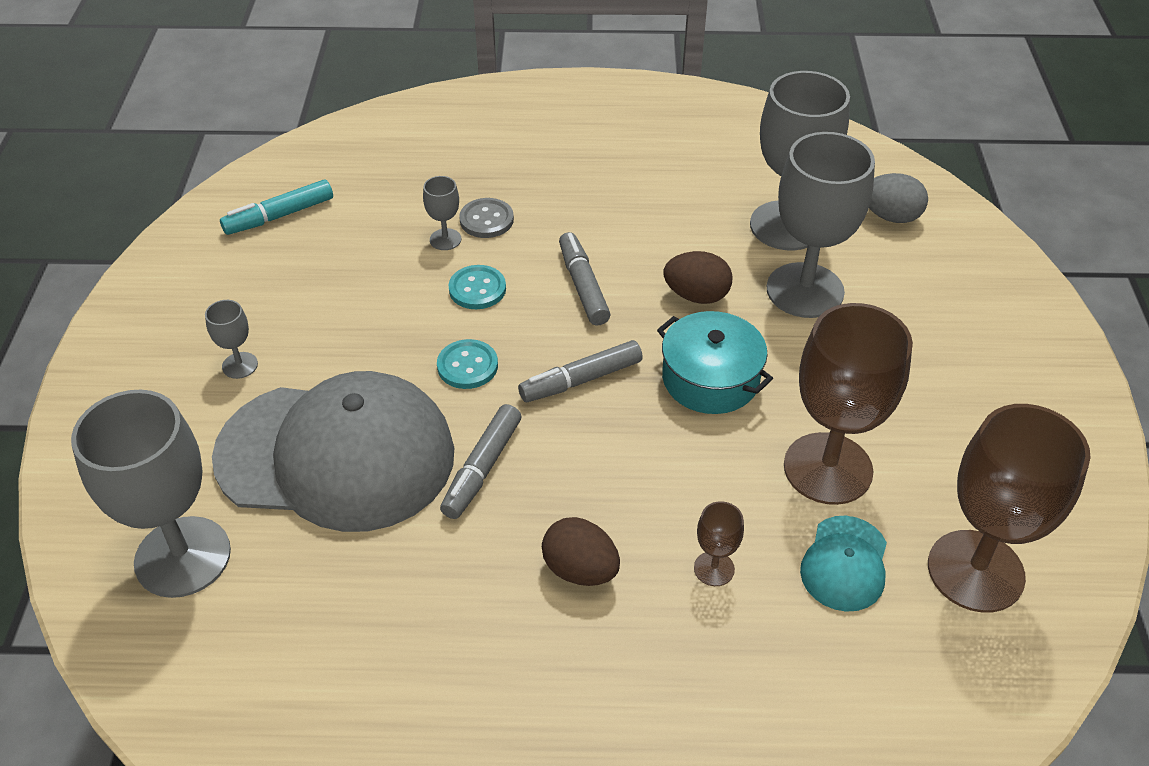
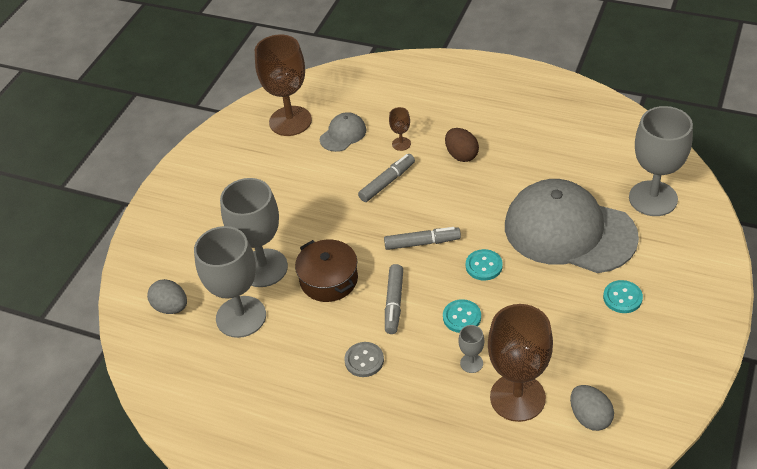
camera: 155 degrees left, 0 degrees up
(240, 365) = (622, 298): grey goblet -> turquoise button
(279, 216) = (590, 417): turquoise marker -> grey egg
(482, 468) = (493, 208): grey marker -> grey marker (387, 182)
(486, 220) = (437, 373): grey button -> grey button (364, 360)
(696, 296) = (329, 280): brown egg -> brown pot
(710, 378) = (351, 228): turquoise pot -> none
(828, 468) = (322, 172): brown goblet -> brown goblet (517, 397)
(845, 563) = (343, 134): turquoise cap -> grey cap

